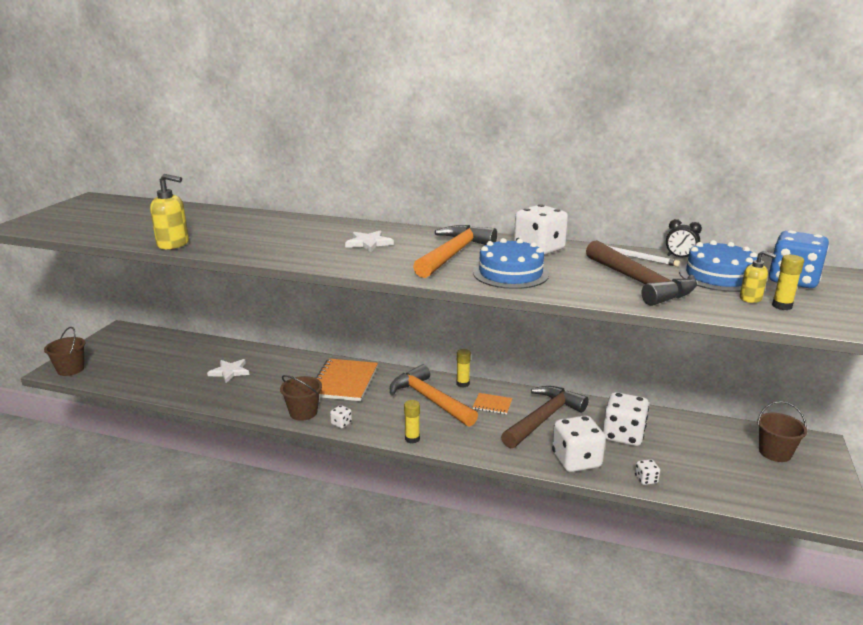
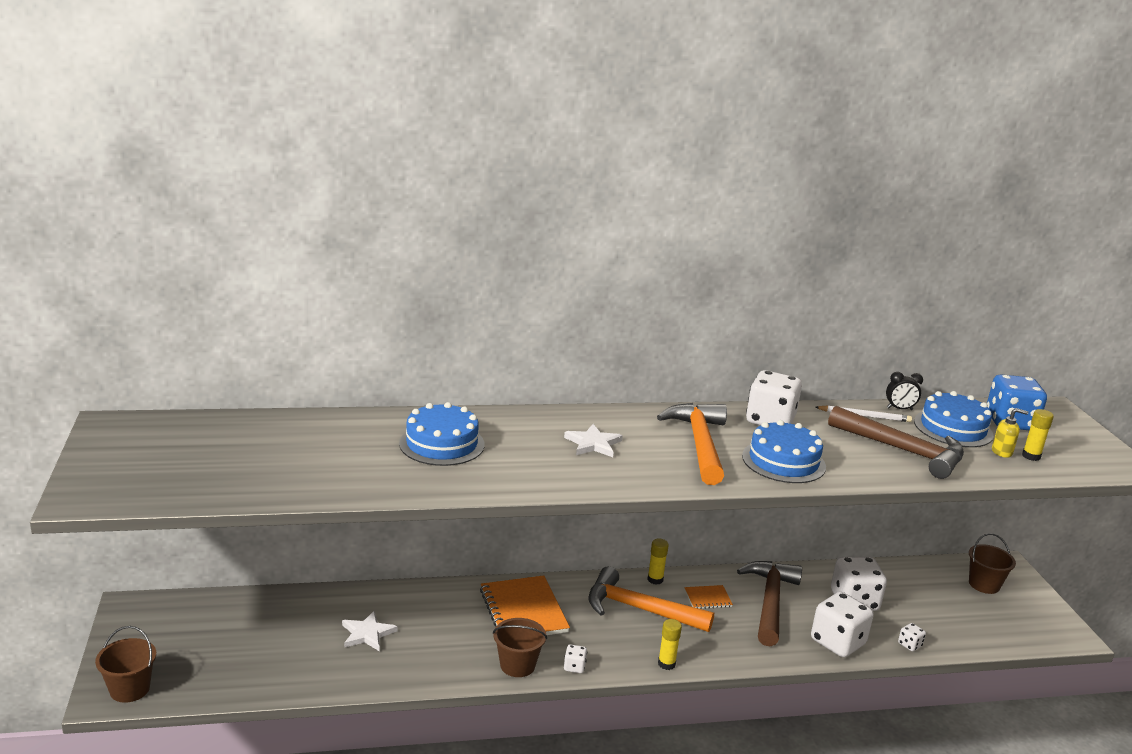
camera: 30 degrees left, 0 degrees up
(173, 244) = (365, 490): yellow soap dispenser -> none
(262, 230) = (442, 444): none -> blue cake

